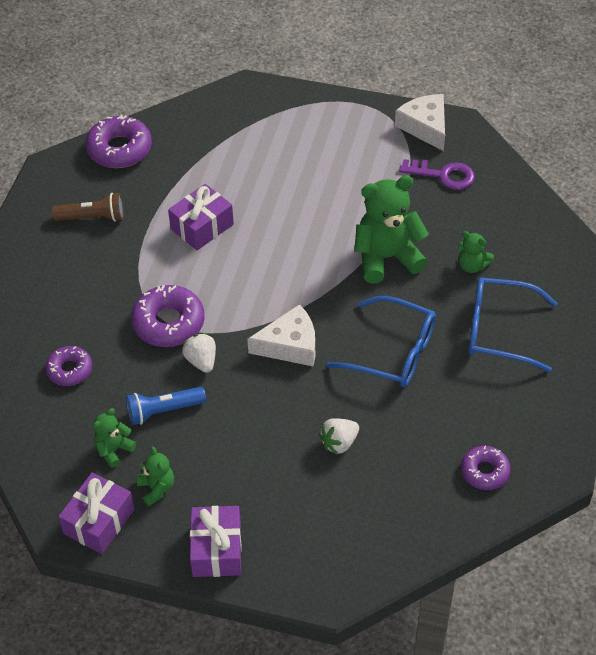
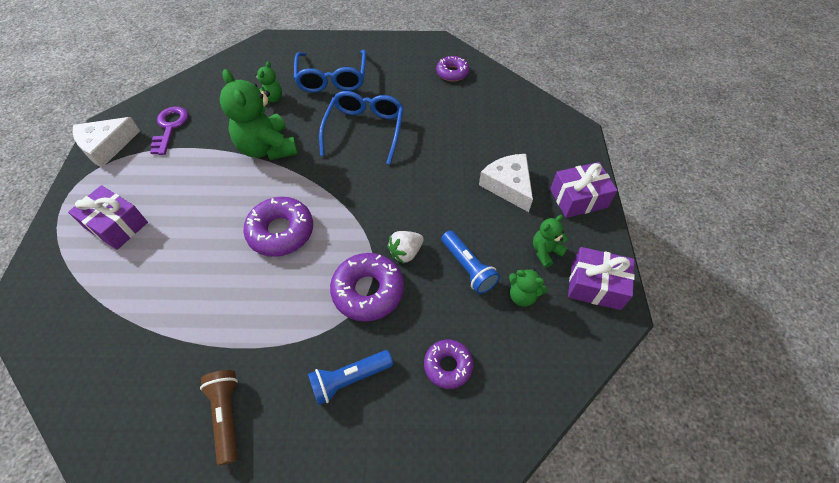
camera: 105 degrees left, 5 degrees up
(88, 298) = (349, 379): none -> blue flashlight
(119, 149) = (107, 421): purple donut -> purple donut (281, 232)
(202, 227) = (237, 294): purple gift -> purple gift (116, 225)
(290, 345) = (373, 193): white cheese -> white cheese (508, 186)
(339, 443) = (457, 146): white strawberry -> none

